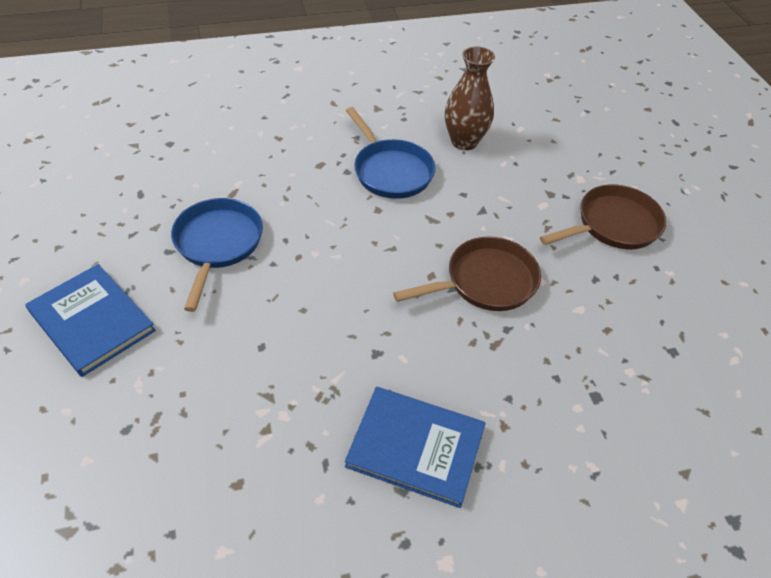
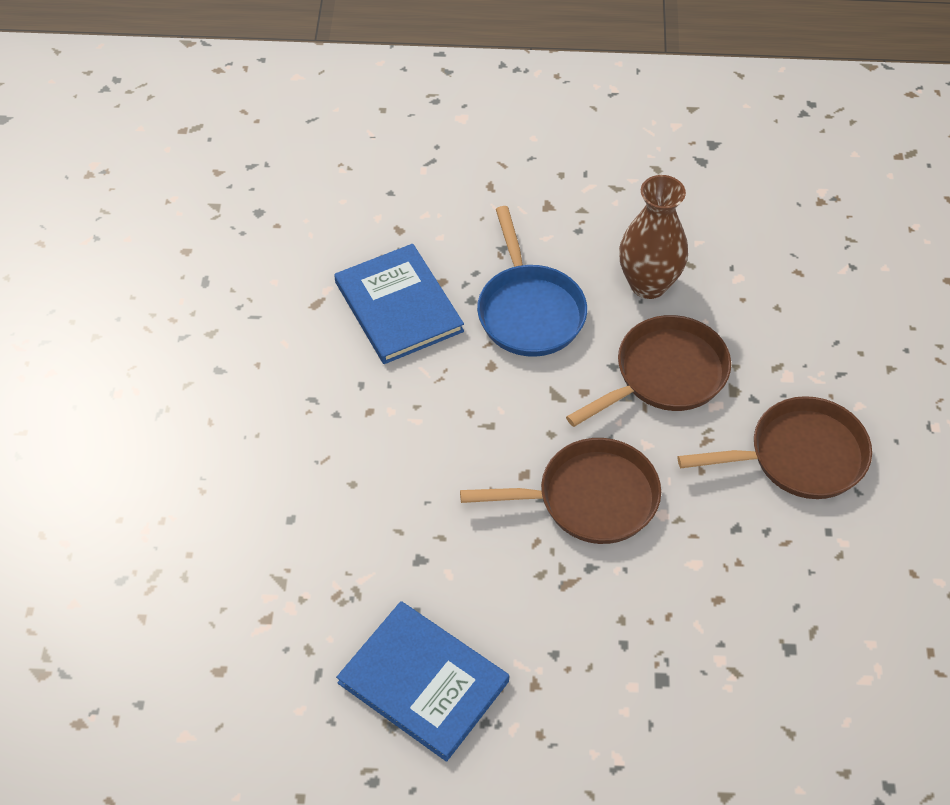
camera: 20 degrees right, 5 degrees up
(92, 321) = (113, 442): blue book -> blue book (398, 306)
(217, 244) = (278, 373): blue pan -> none
(500, 193) = (665, 375): none -> brown pan

